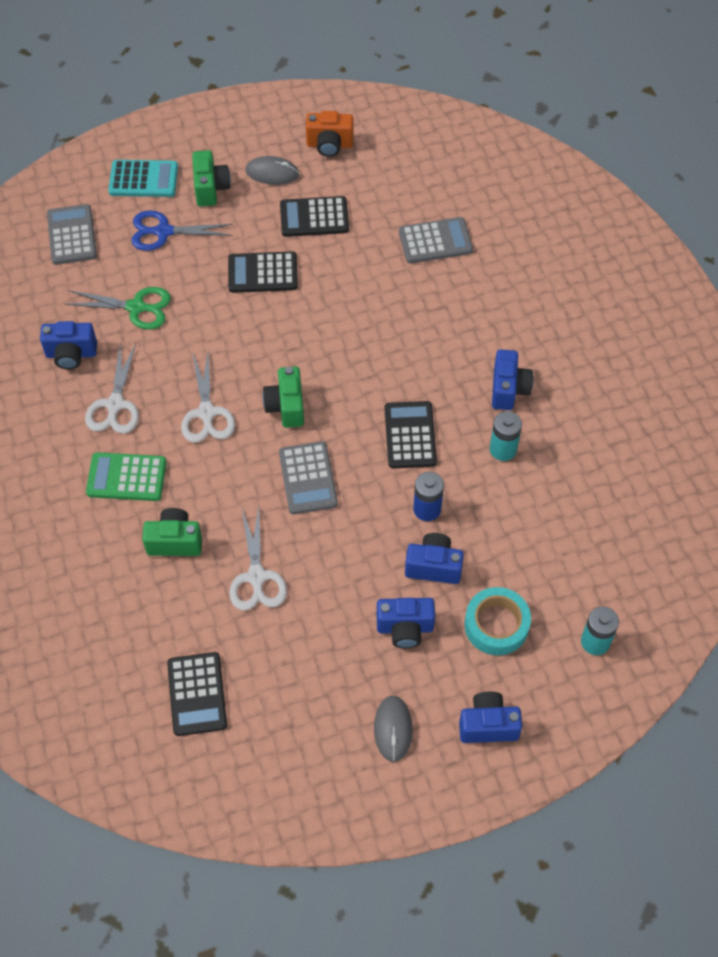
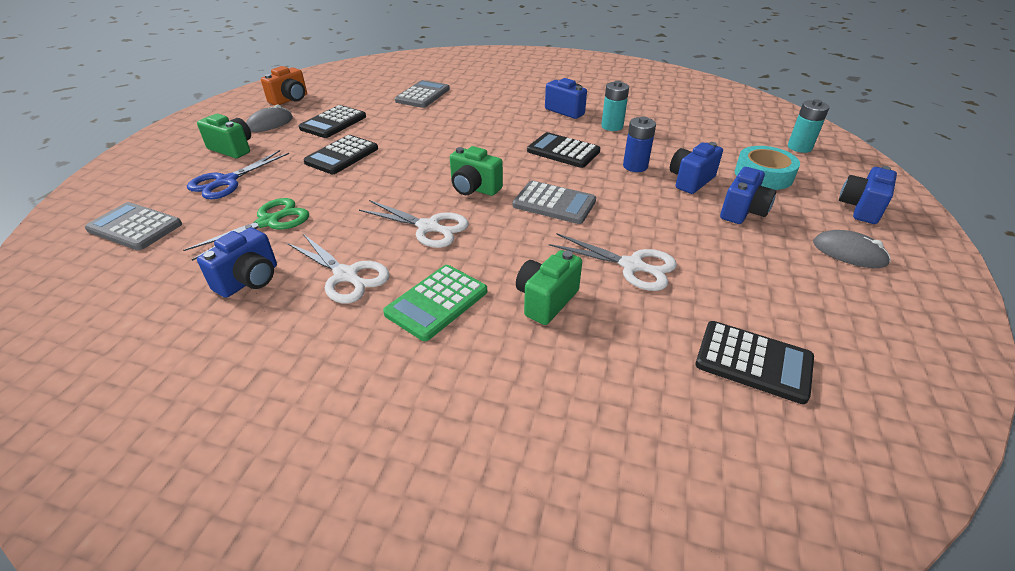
camera: 55 degrees left, 20 degrees down
(143, 179) = (164, 172): turquoise calculator -> none

